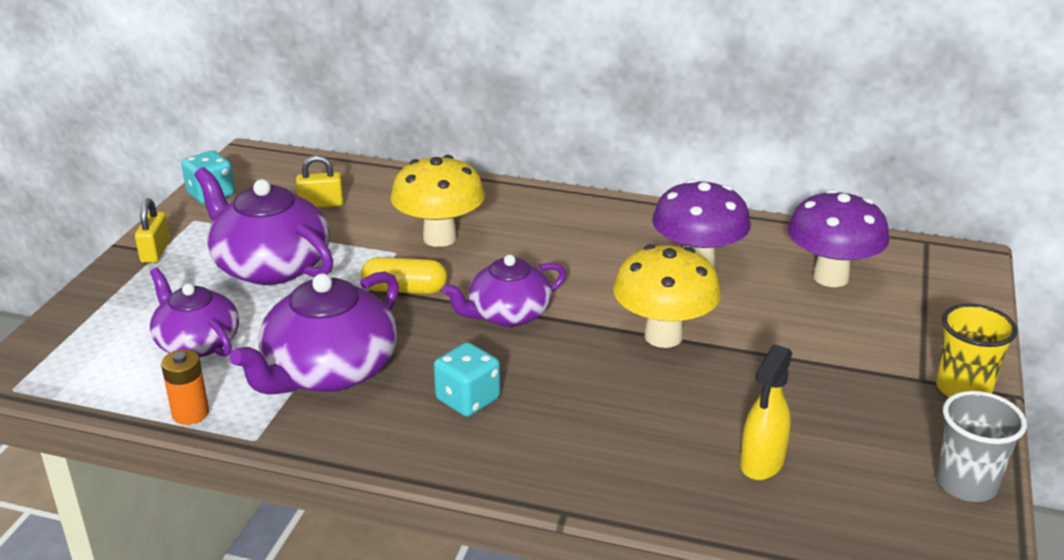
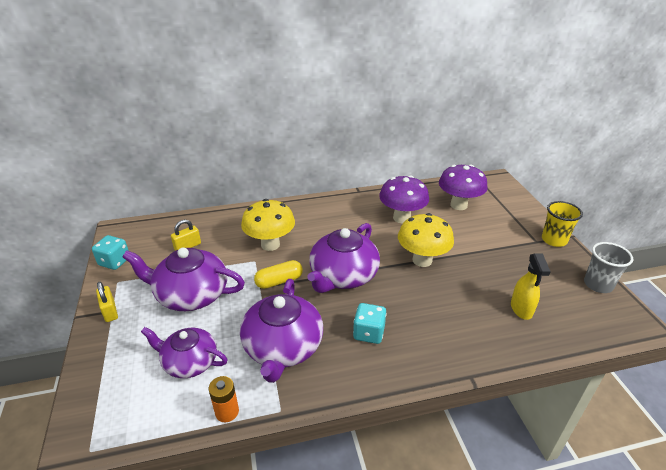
camera: 30 degrees left, 5 degrees up
(508, 314) = (343, 275): purple teapot -> purple teapot, size x1.52

